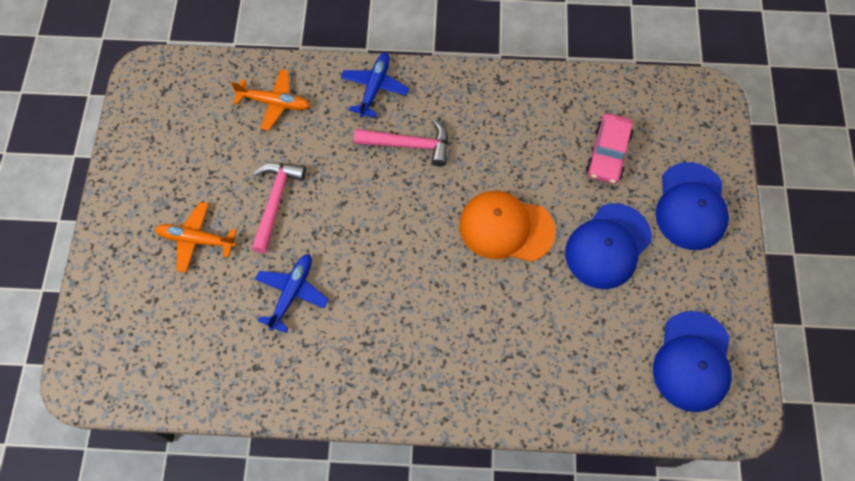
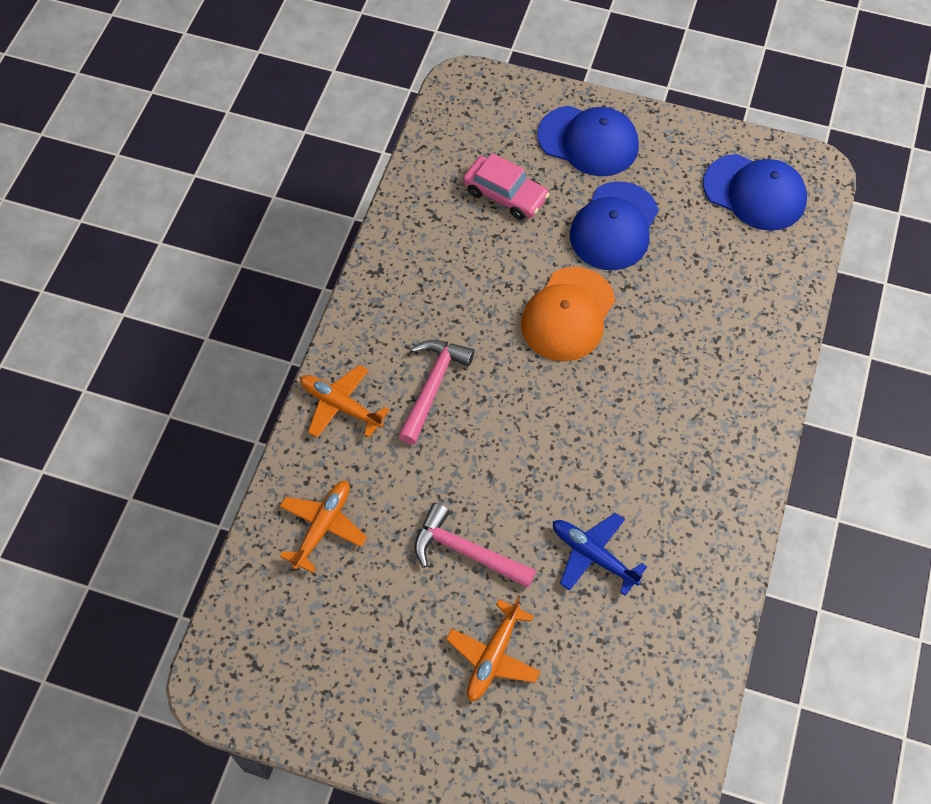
camera: 75 degrees left, 5 degrees down
(374, 88) = (341, 406): blue plane -> orange plane
(608, 246) = (614, 226): blue cap -> blue cap turned 60 degrees clockwise

